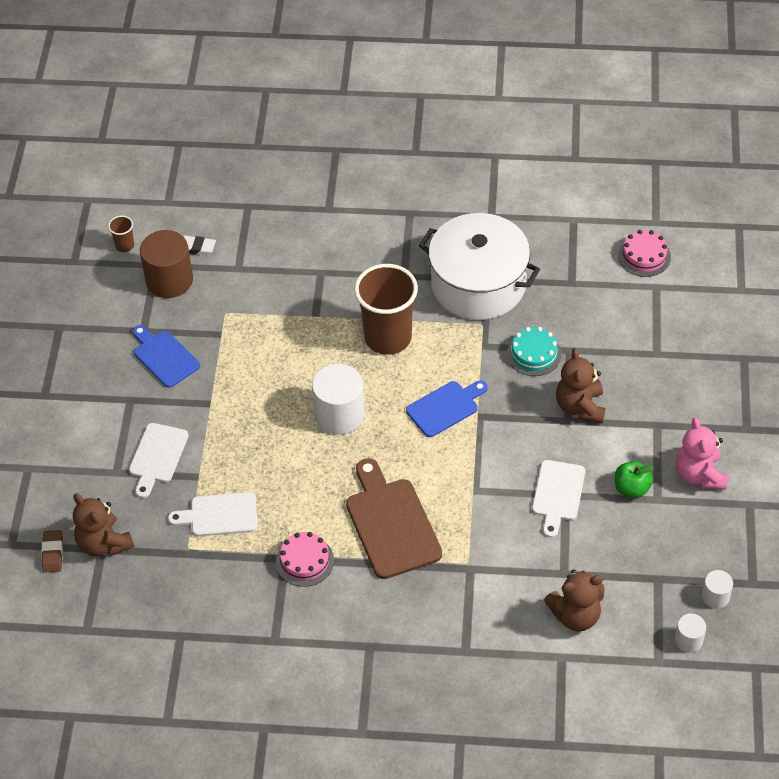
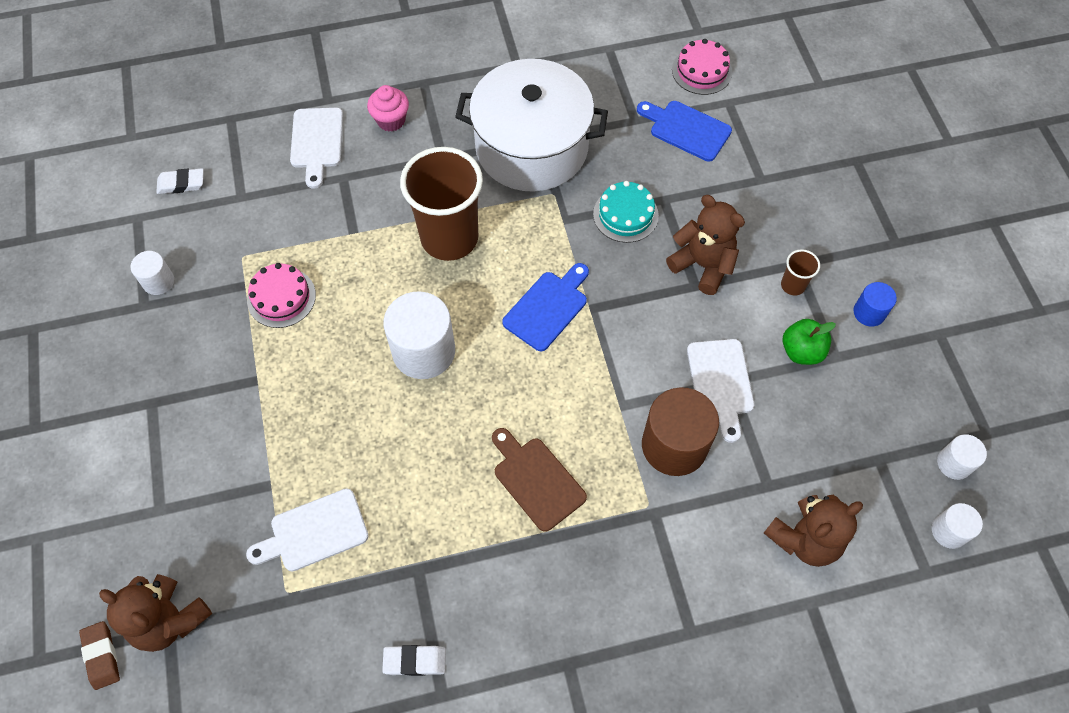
camera: 20 degrees left, 10 degrees up
(125, 245) = (91, 202): brown cup -> brown cup (793, 285)
(157, 456) = (208, 472): white cutting board -> white cutting board (316, 142)
(158, 316) = (158, 281): none -> white cylinder
(164, 357) = (180, 333): blue cutting board -> blue cutting board (686, 129)
(169, 280) = (159, 232): brown cylinder -> brown cylinder (674, 445)
(263, 614) = (415, 661): none -> white eraser
(305, 561) = (445, 565): pink cake -> pink cake (281, 297)
(373, 237) = (391, 120): none -> pink cupcake
(391, 524) = (536, 480): brown cutting board -> brown cutting board, size x0.65
(580, 407) = (702, 265): brown teddy bear -> brown teddy bear turned 150 degrees clockwise
(699, 474) = (869, 312): pink teddy bear -> blue cylinder

